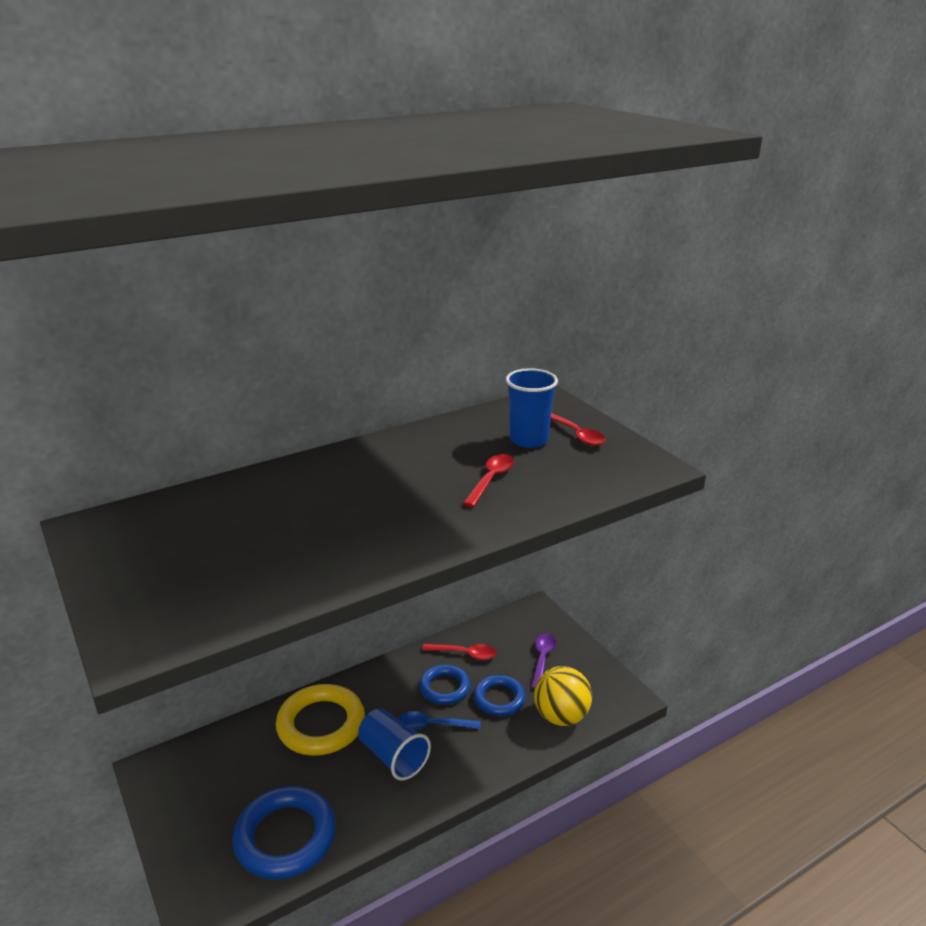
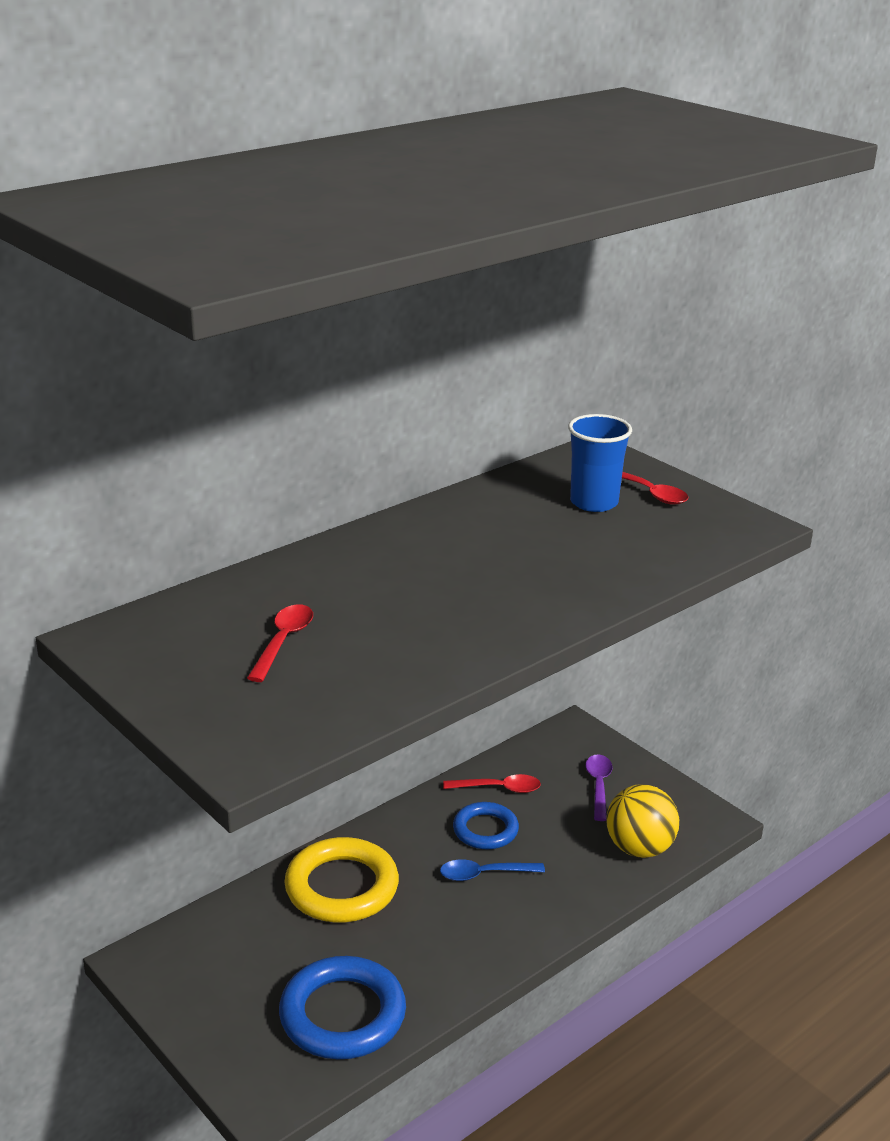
camera: 10 degrees left, 0 degrees up
(393, 756) = (446, 913): blue cup -> none
(491, 480) = (568, 552): red spoon -> red spoon (283, 642)
(499, 698) = (558, 836): blue ring -> none

